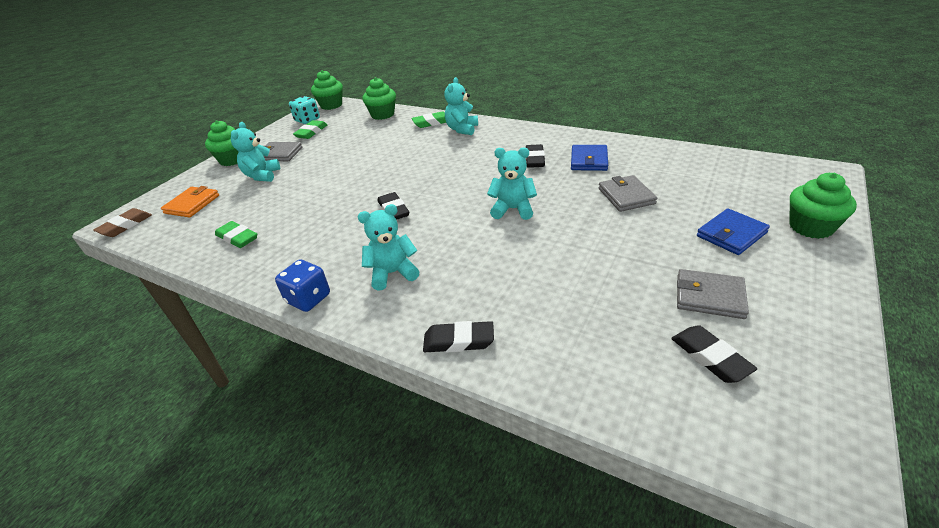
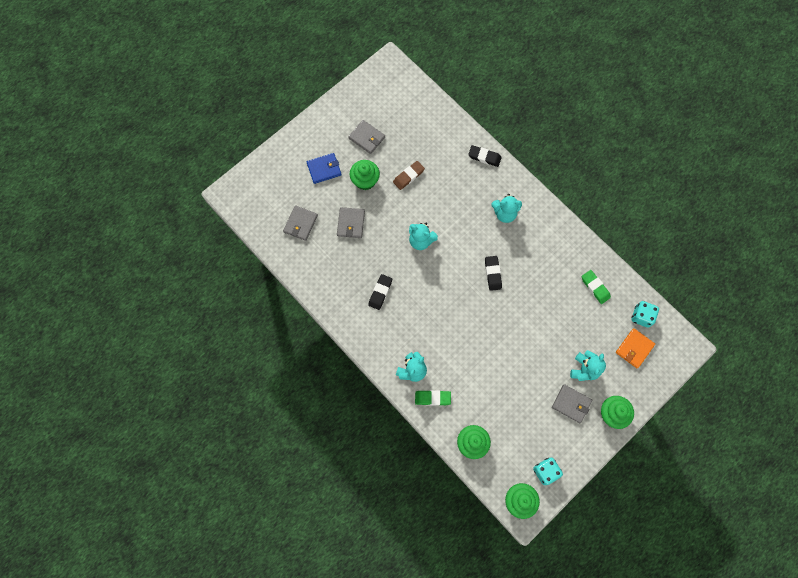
camera: 165 degrees left, 35 degrees up
(125, 226) = (678, 339): brown eraser -> brown eraser (408, 176)
(172, 231) = (641, 316): none -> turquoise dice
(308, 299) = (551, 212): blue dice -> none
(311, 132) = (542, 437): green eraser -> none
(589, 160) = (347, 273): blue wallet -> none
(693, 177) = (300, 224): none -> grey wallet
(710, 357) = (390, 112): black eraser -> none
(810, 227) = (284, 158): green cupcake -> green cupcake (365, 180)

